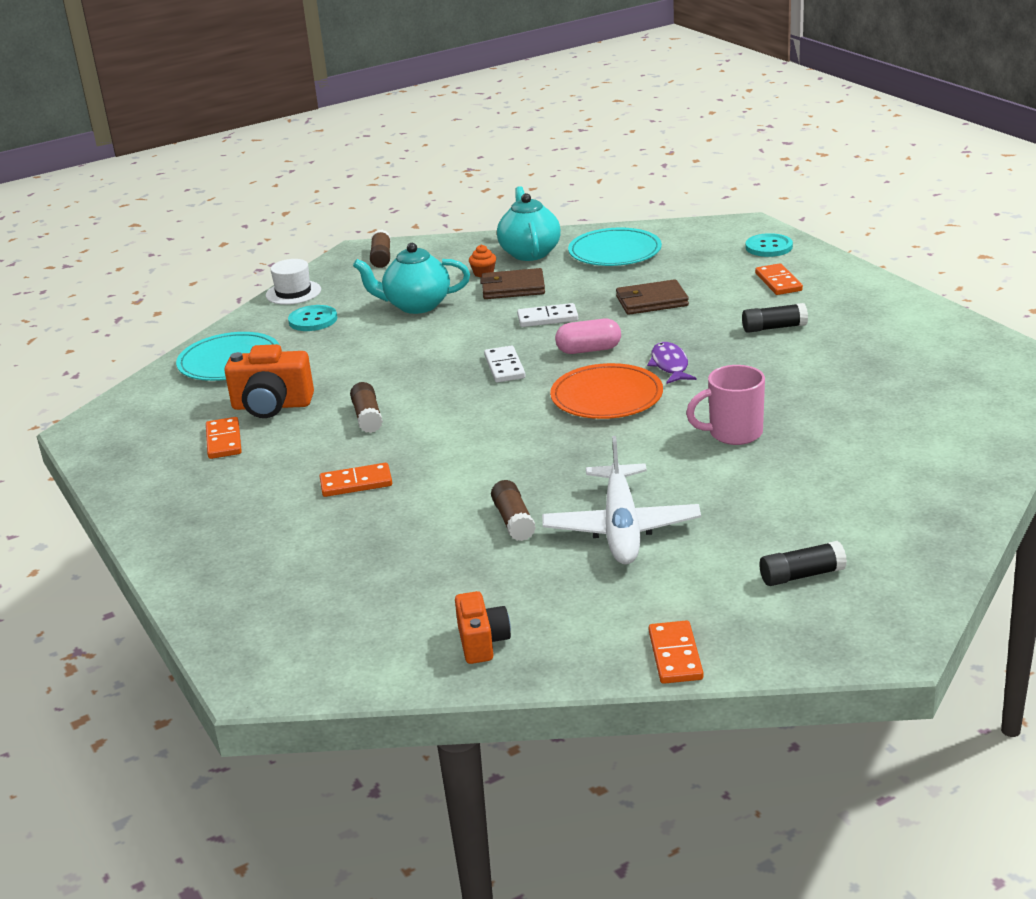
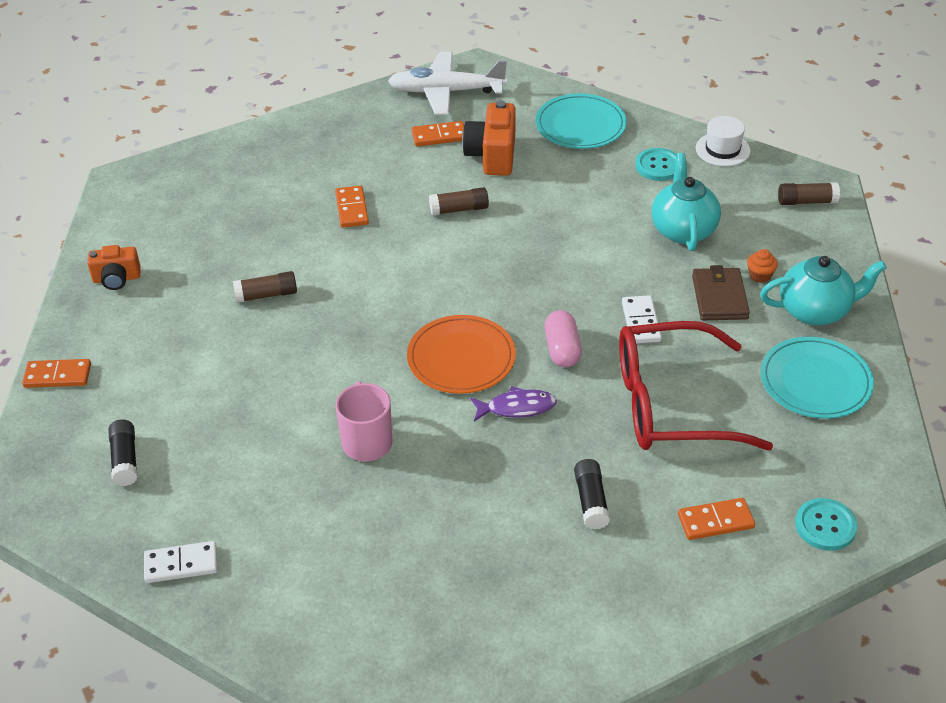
camera: 90 degrees right, 15 degrees up
(505, 367) = (536, 291): white domino -> white domino (181, 564)
(621, 527) = (235, 356): white plane -> white plane (446, 92)
(651, 301) = (673, 404): brown wallet -> red glasses

